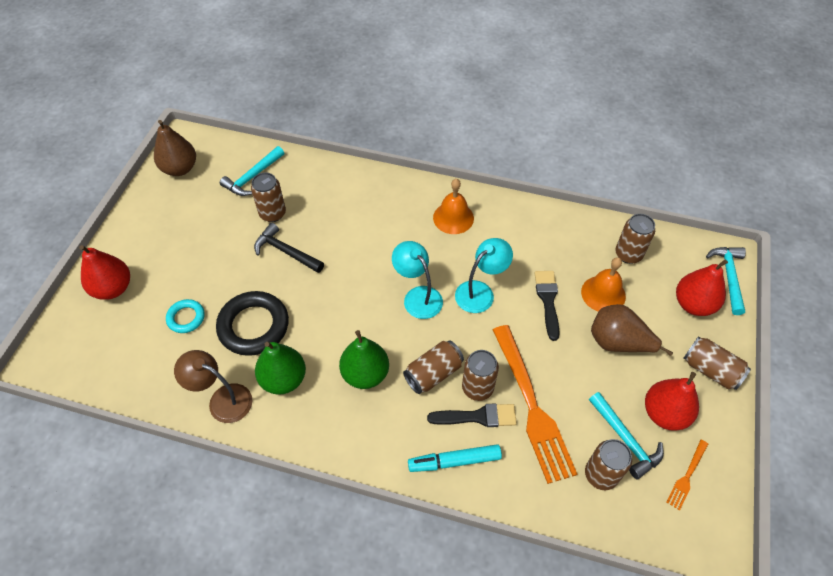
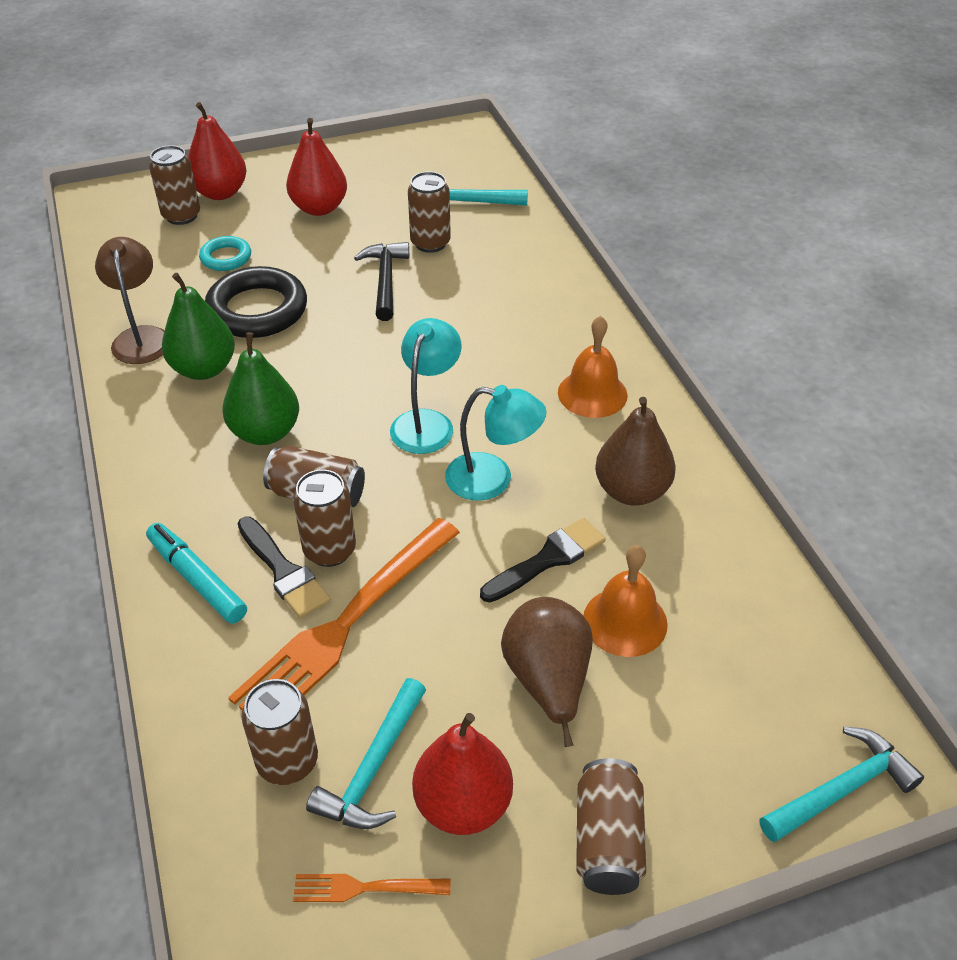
camera: 55 degrees right, 10 degrees down
(180, 169) = (421, 150): brown pear -> brown pear (631, 491)
(628, 254) = (737, 620): brown can -> brown can (181, 216)
(693, 304) = (724, 757): red pear -> red pear (319, 208)

